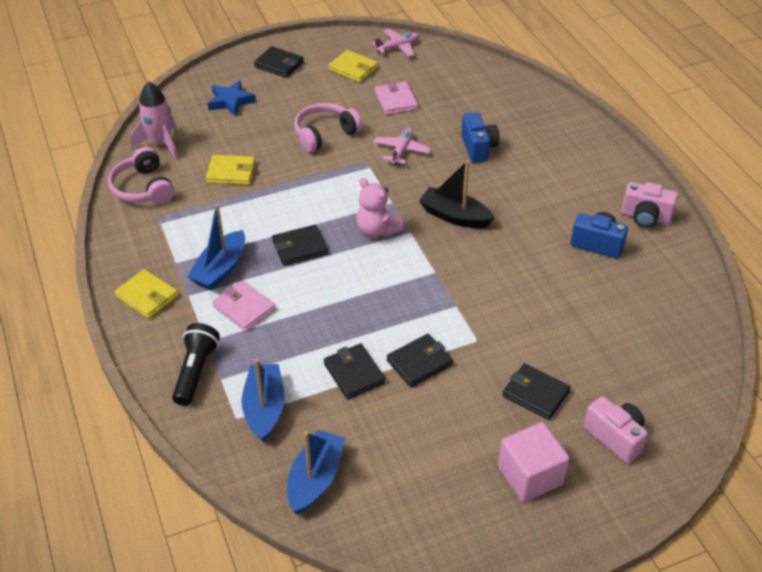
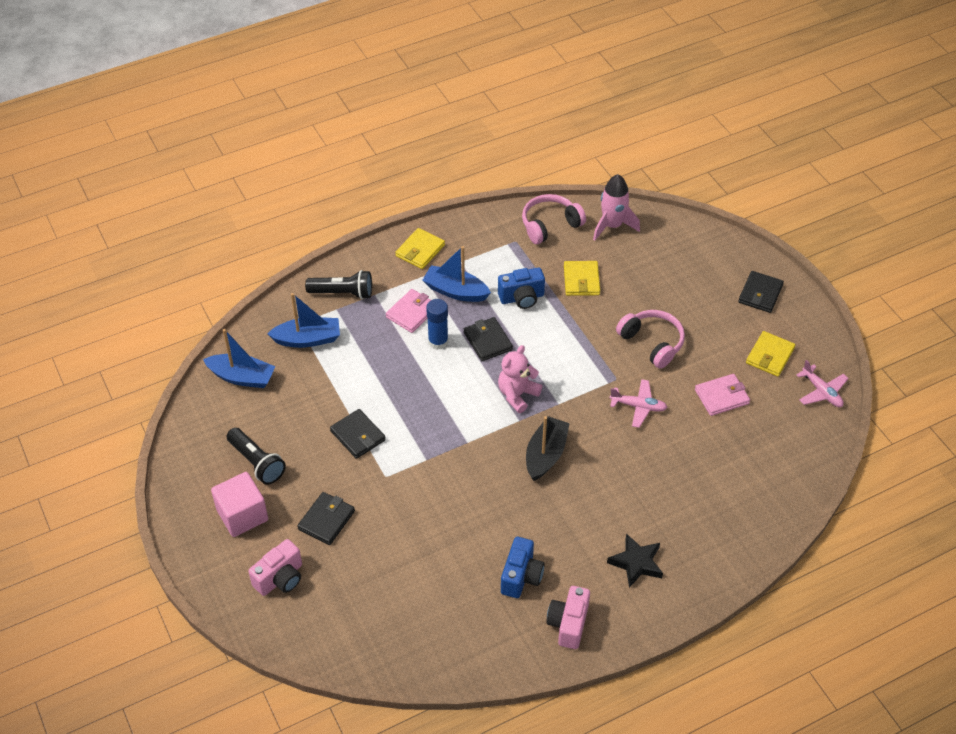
camera: 85 degrees right, 5 degrees up
(231, 101) = (688, 265): blue star -> none
(292, 288) = (438, 341): none -> blue glue stick
(354, 373) = (344, 392): black wallet -> none
(453, 461) = (257, 462): none -> black flashlight
(478, 148) = (656, 472): blue camera -> blue camera (522, 298)
(577, 170) = (636, 563): none -> black star

